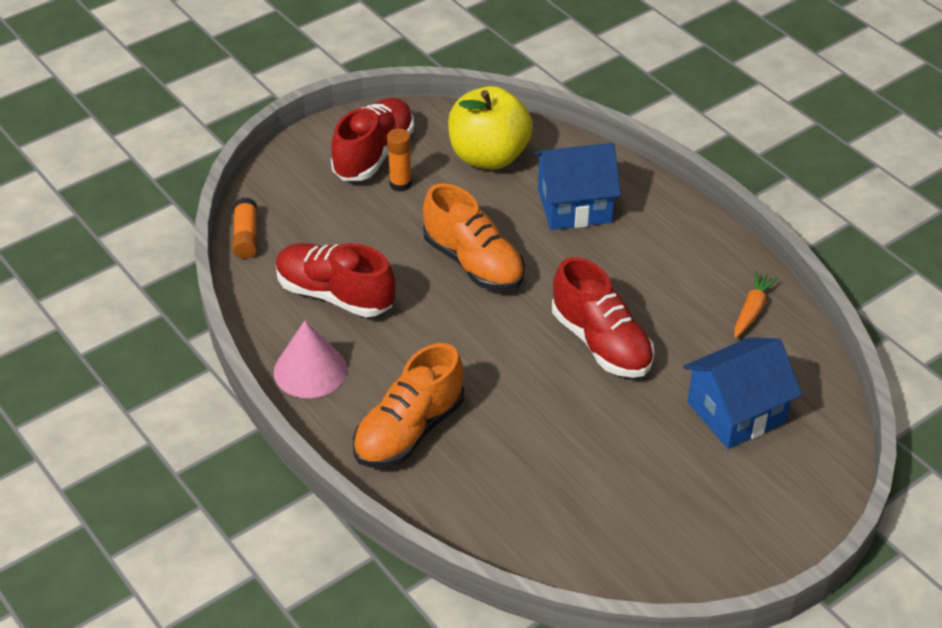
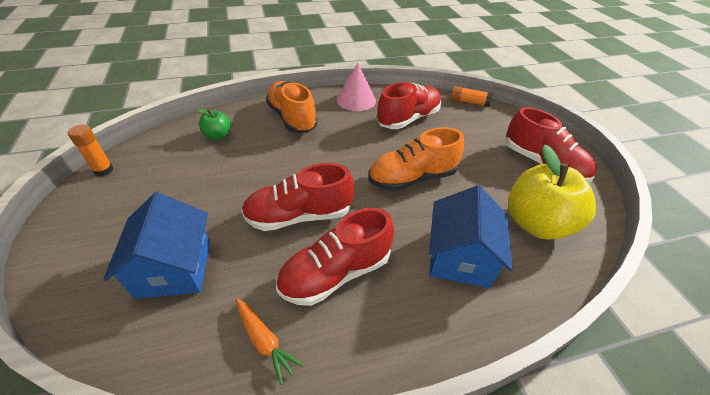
camera: 110 degrees right, 0 degrees up
(400, 184) = (507, 168): orange glue stick -> orange glue stick (103, 170)
(507, 500) = (218, 136): none -> green apple
(654, 287) = (336, 273): none -> red shoe

